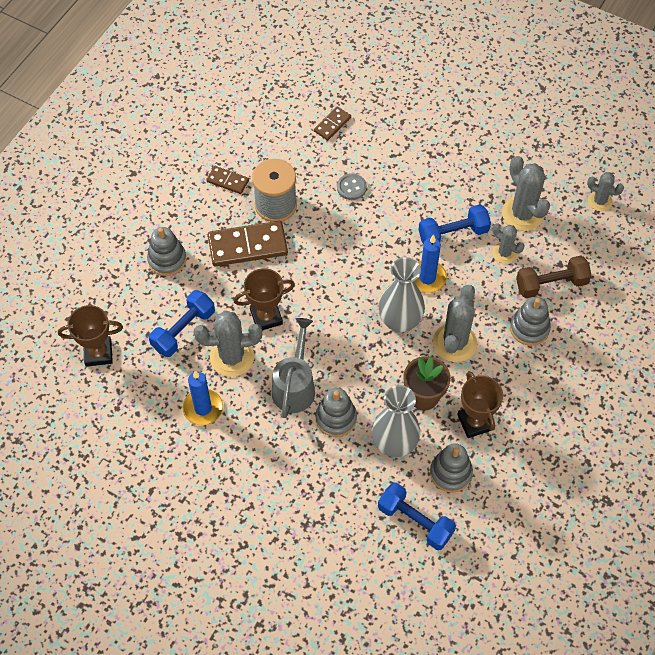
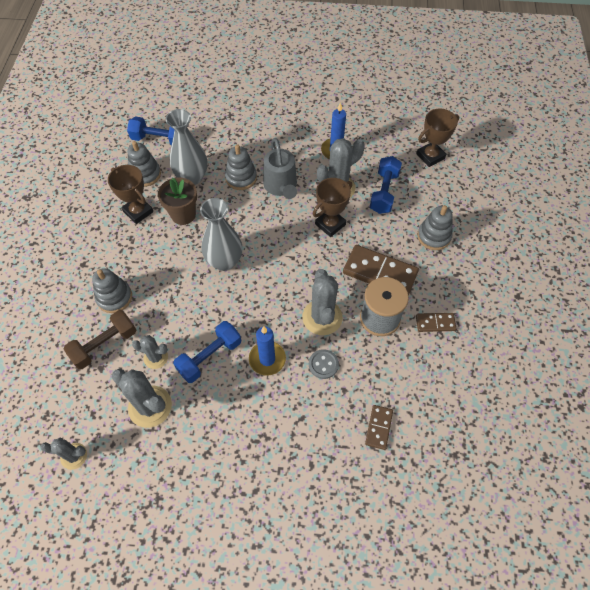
camera: 155 degrees right, 0 degrees up
(247, 246) = (380, 273): brown domino -> brown domino turned 60 degrees clockwise
(427, 278) = (217, 306): blue candle -> blue candle (267, 359)
(454, 343) = (173, 262): grey cactus -> grey cactus (322, 317)

